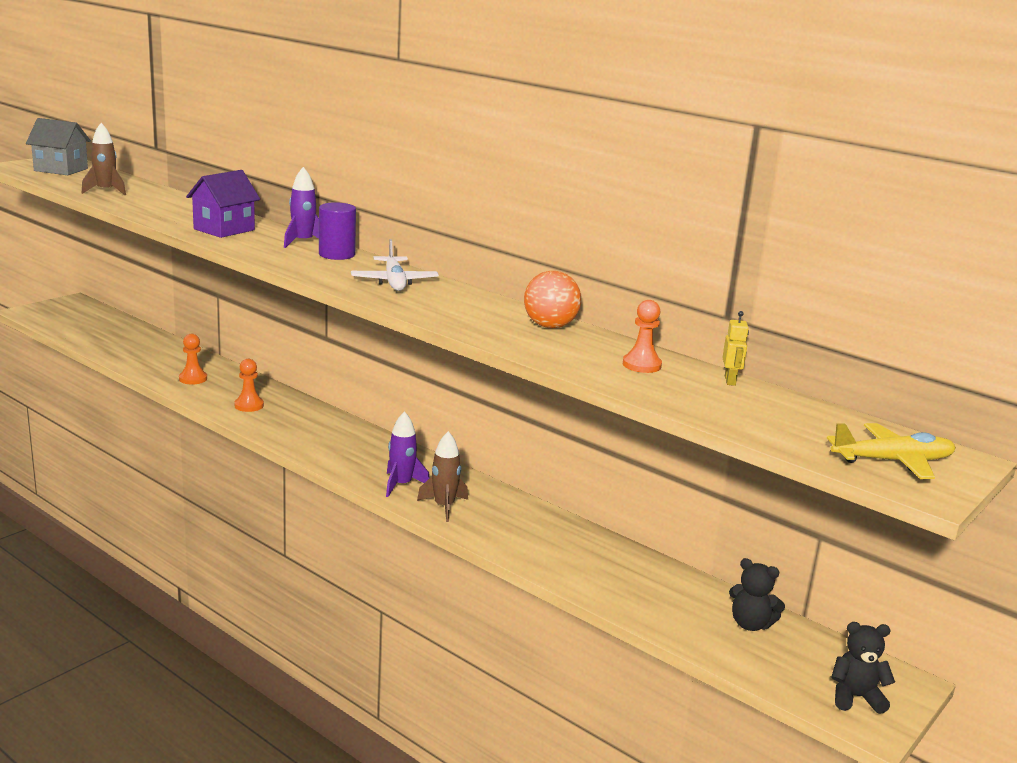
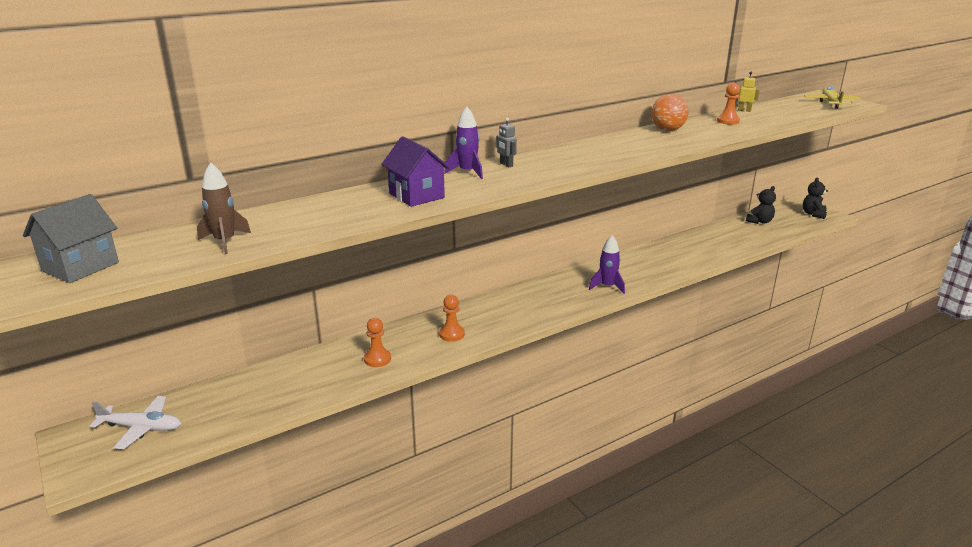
camera: 70 degrees left, 5 degrees up
(337, 254) = (506, 165): purple cylinder -> grey robot
(394, 282) = (578, 155): white plane -> white plane (141, 428)
(444, 507) = (639, 277): brown rocket -> none

